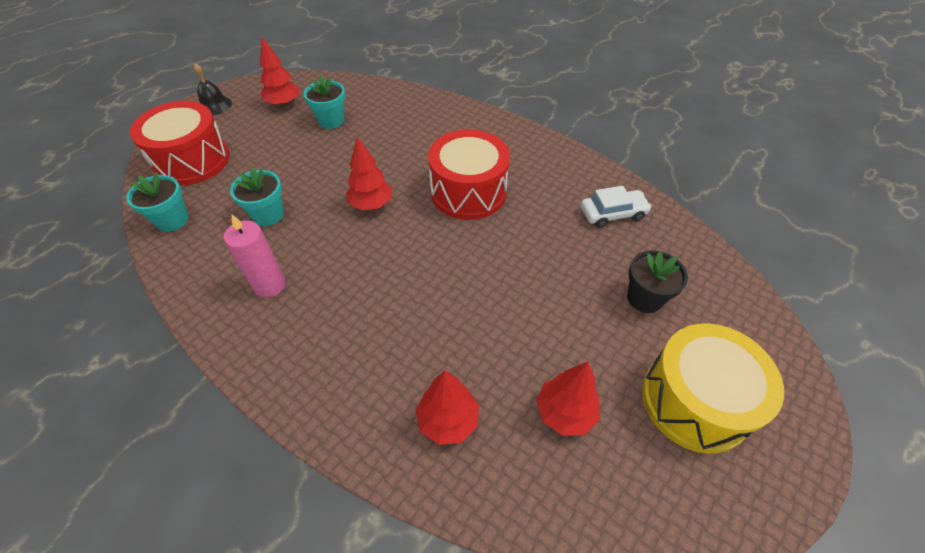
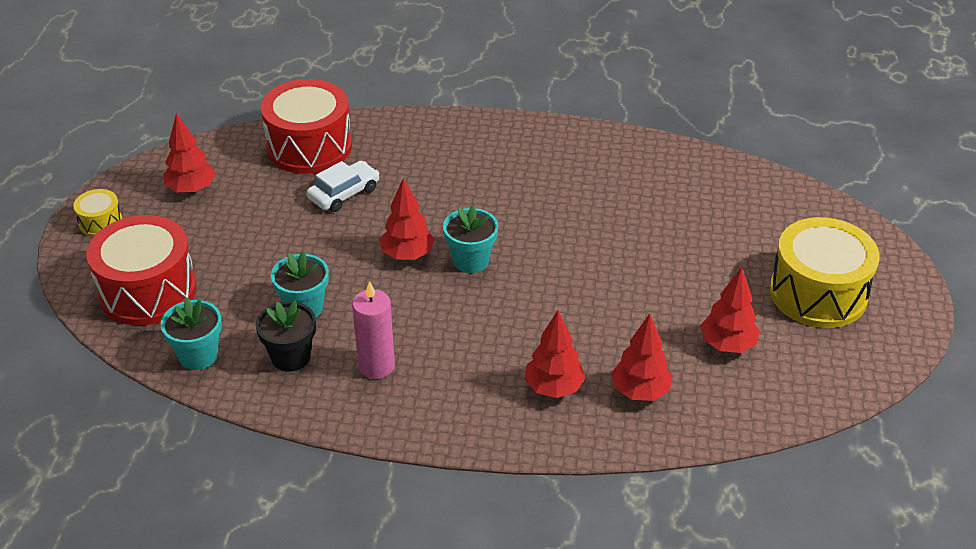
camera: 30 degrees left, 10 degrees down
(214, 105) = (100, 222): black bell -> yellow drum
(331, 120) = (272, 187): turquoise flower pot -> turquoise flower pot (471, 260)
(379, 376) = (553, 388): none -> red tree
(468, 192) = (497, 205): red drum -> red drum (309, 147)
(612, 213) = (652, 172): white car -> white car (344, 193)
(644, 298) = (730, 234): black flower pot -> black flower pot (291, 357)

